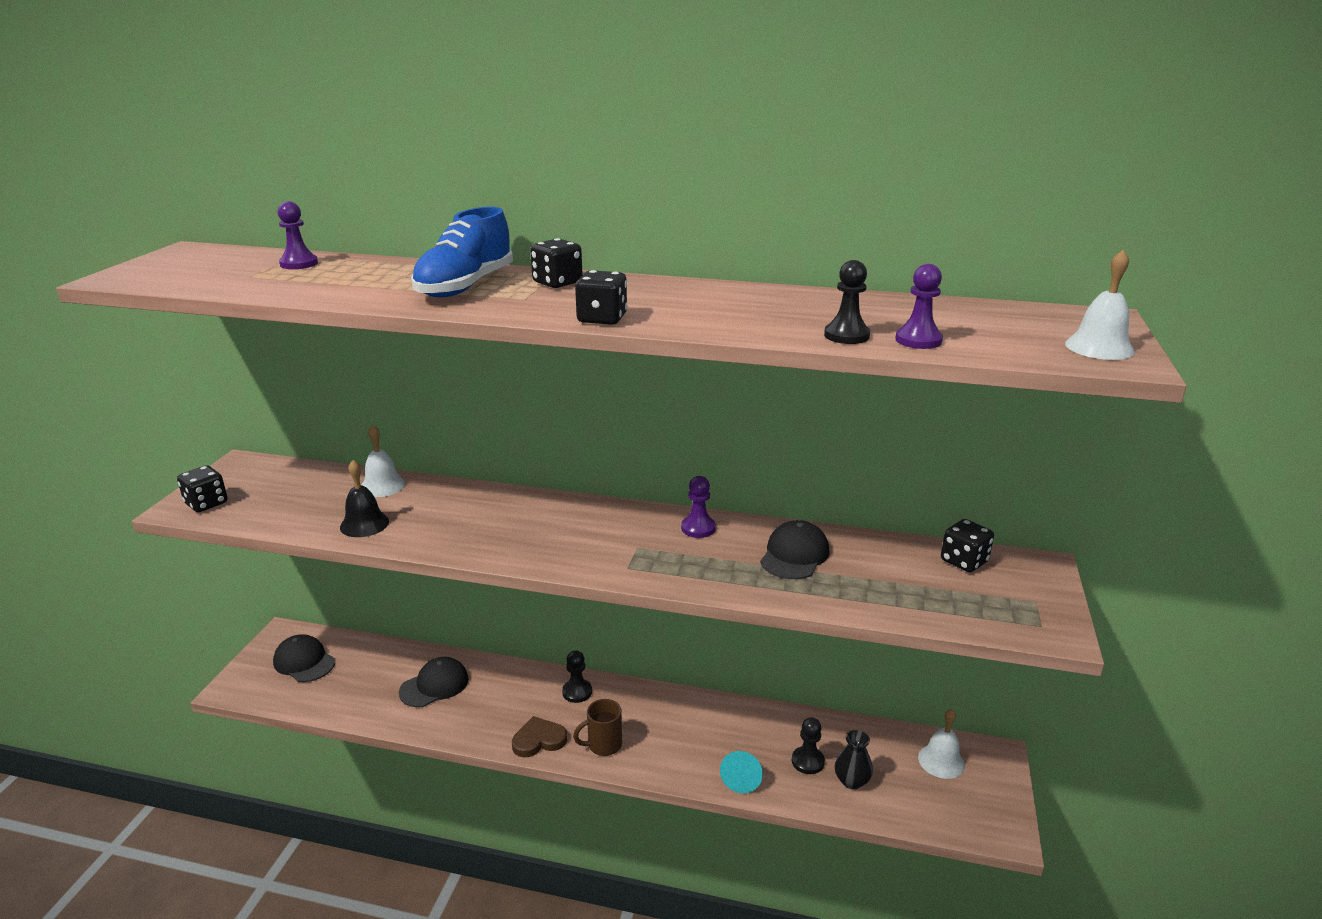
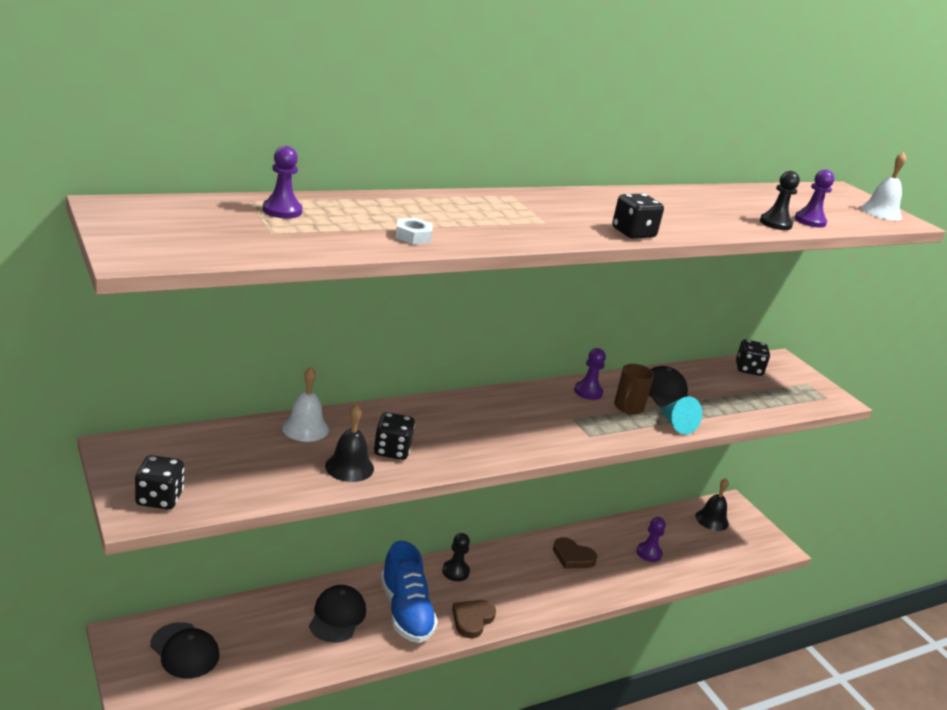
camera: 45 degrees left, 0 degrees up
(304, 662) = (184, 650): black cap -> black cap turned 135 degrees counterclockwise
(355, 292) = (413, 236): none -> white nut
(465, 287) = (480, 217): blue shoe -> blue shoe (406, 611)
(557, 283) = (533, 203): black dice -> black dice (392, 450)
(603, 745) = (520, 601): brown mug -> brown mug (628, 407)
(712, 728) = (573, 556): none -> brown heart
(742, 778) = (626, 581): turquoise cone -> turquoise cone (677, 424)
(807, 761) = (649, 553): black pawn -> purple pawn
(851, 781) = (683, 554): black vase -> none
(941, 761) = (712, 520): white bell -> black bell

